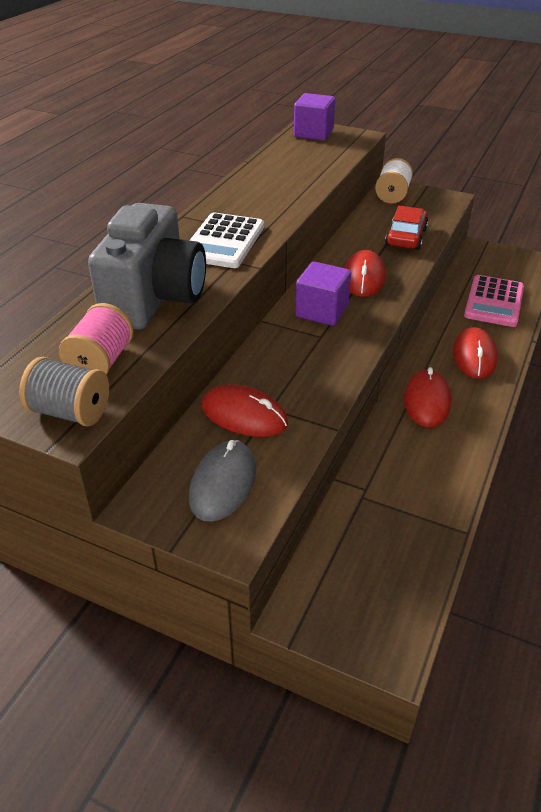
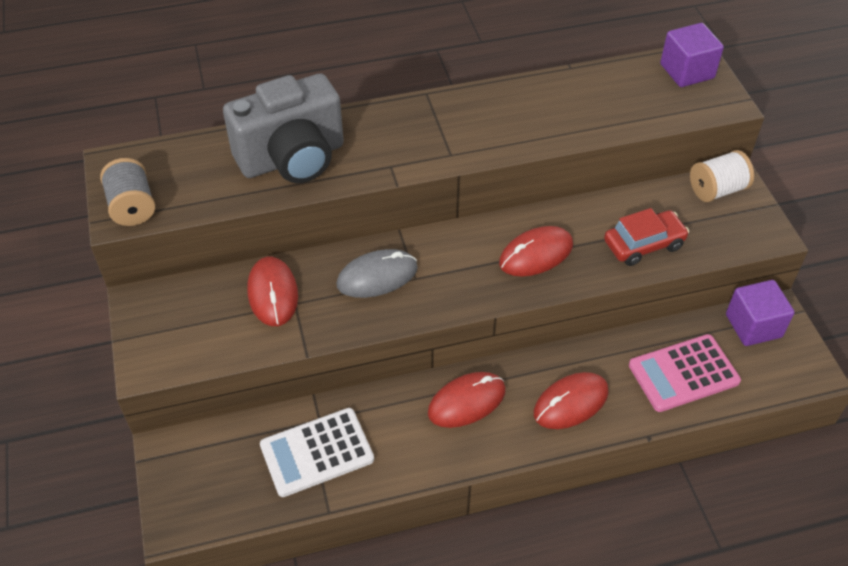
camera: 50 degrees right, 10 degrees up
(101, 362) = (194, 184): pink spool -> none
(223, 241) = (412, 141): white calculator -> white calculator (317, 452)
(223, 483) = (193, 327): grey mouse -> grey mouse (377, 276)
(322, 311) = (451, 258): purple cube -> purple cube (753, 326)

